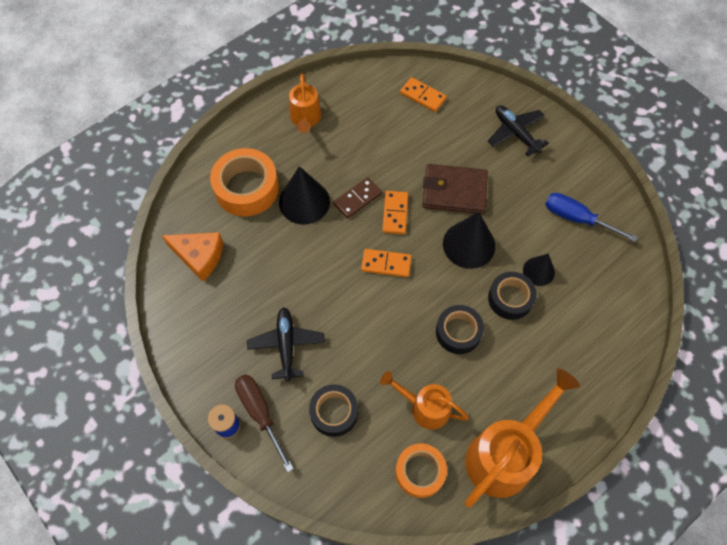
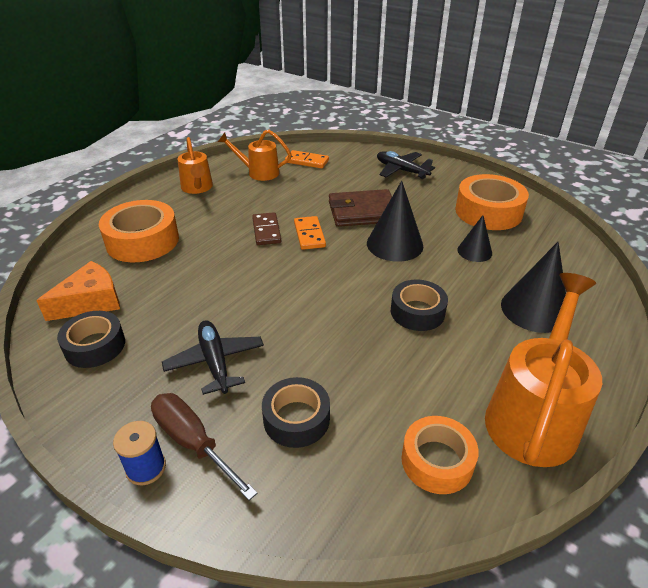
camera: 15 degrees left, 25 degrees down
(199, 256) = (91, 302): orange cheese -> orange cheese turned 45 degrees counterclockwise
(304, 202) = (209, 241): black cone -> black cone (534, 309)
(357, 199) = (266, 231): brown domino -> brown domino turned 45 degrees counterclockwise
(386, 264) = (314, 272): orange domino -> none
(424, 407) = (410, 388): orange watering can -> orange watering can (258, 172)
(510, 298) = (458, 276): black tape -> black tape (95, 346)
(577, 218) = (488, 212): blue screwdriver -> orange tape

